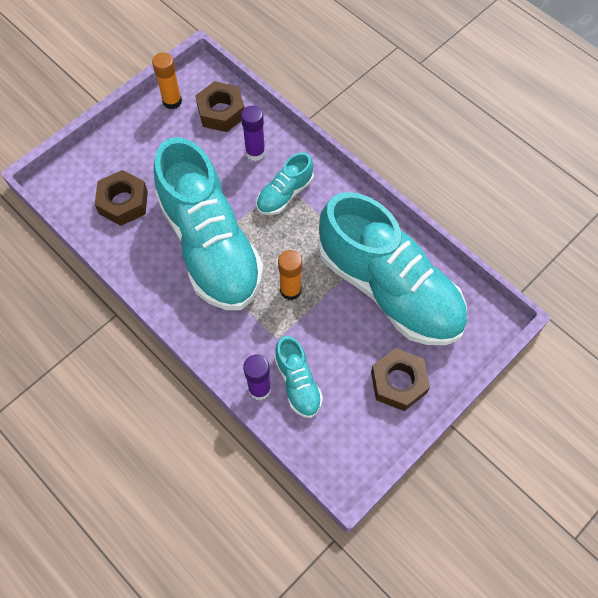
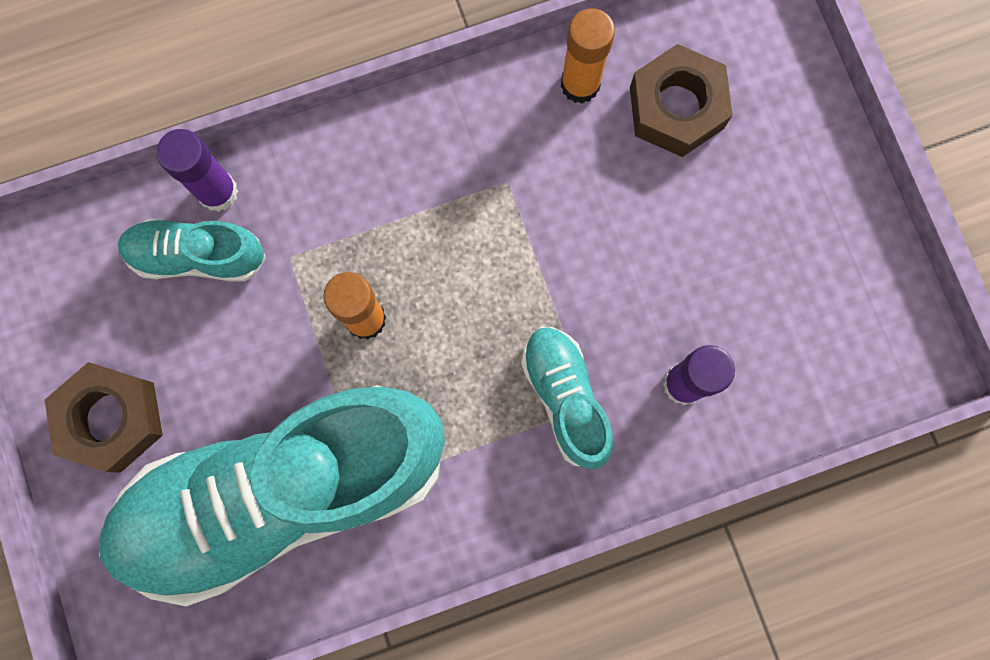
camera: 115 degrees right, 15 degrees up
(172, 101) = (874, 277): orange glue stick -> orange glue stick (580, 84)
(210, 246) = (518, 221): turquoise shoe -> none
(221, 112) = (808, 360): brown nut -> none

